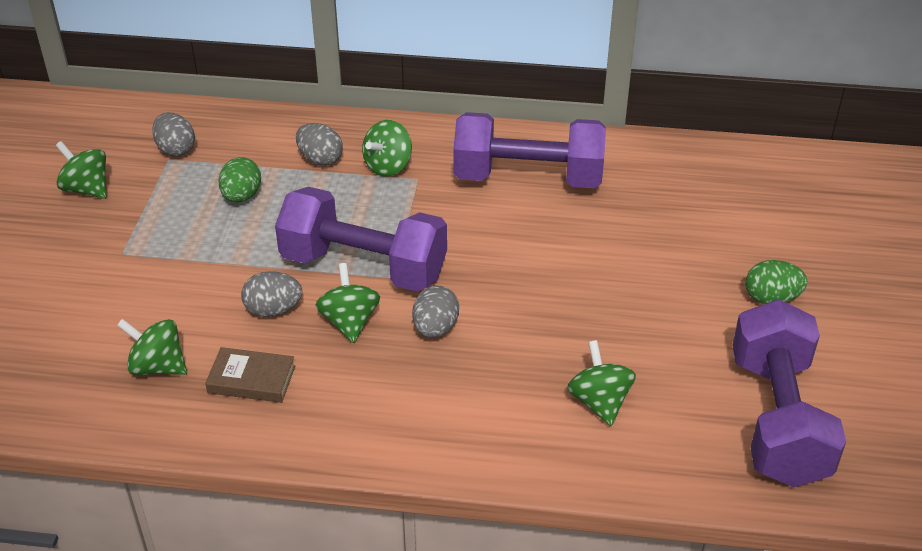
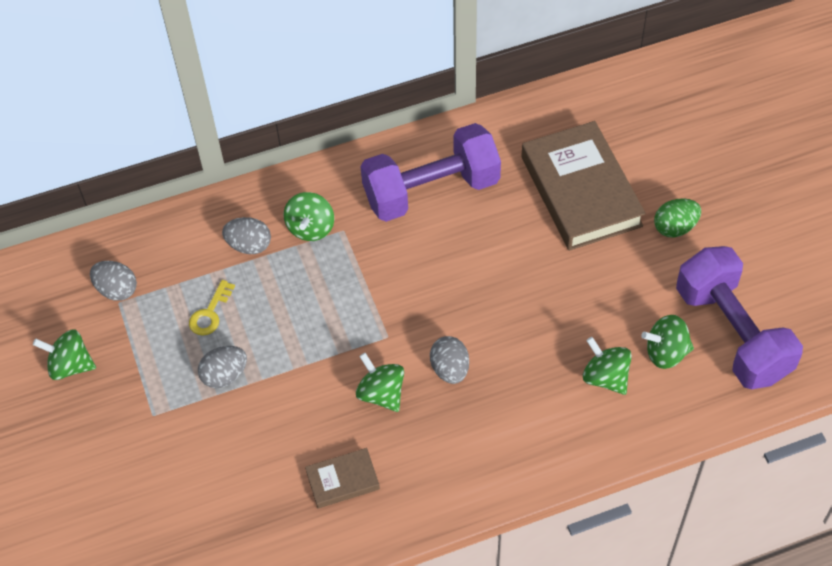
camera: 25 degrees left, 15 degrees up
(157, 366) = (262, 504): green spinning top -> green spinning top (666, 352)
(241, 196) = (210, 313): green egg -> yellow key
(273, 310) = (315, 411): grey egg -> grey egg (225, 375)
(364, 267) = (358, 337): purple dumbbell -> none
(685, 231) = (580, 191): none -> brown book

